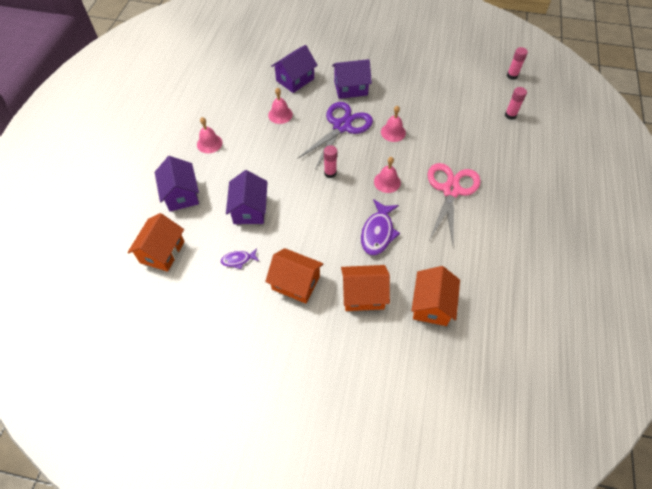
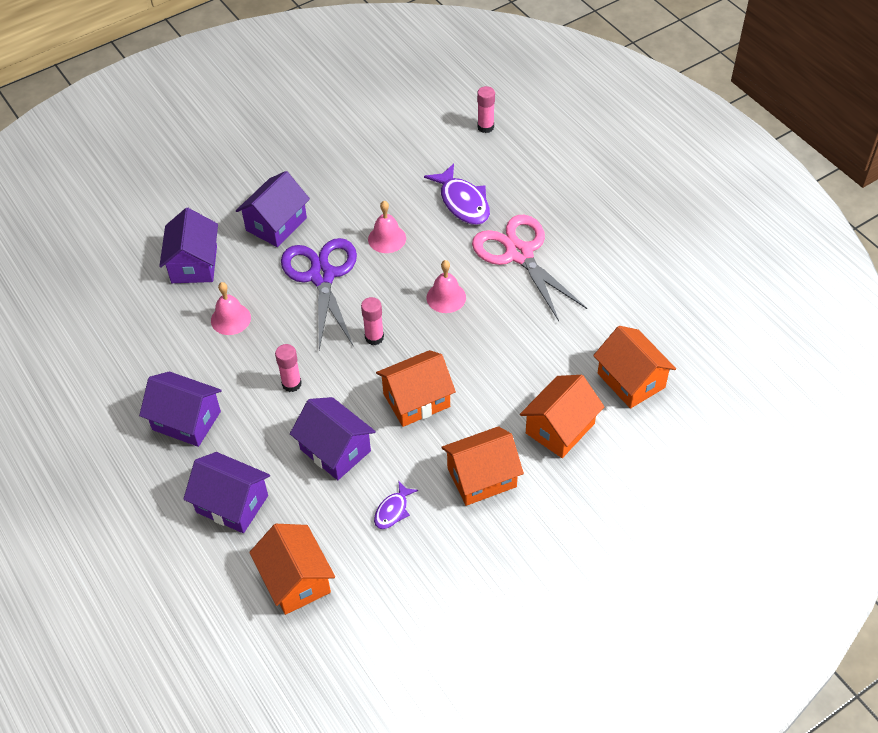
camera: 45 degrees left, 5 degrees down
(209, 143) = (186, 420): pink bell -> purple house
(312, 218) = (416, 400): none -> orange house
(378, 233) = (500, 356): purple fish -> purple fish (463, 202)
(512, 76) = (437, 80): pink glue stick -> pink glue stick (291, 384)

